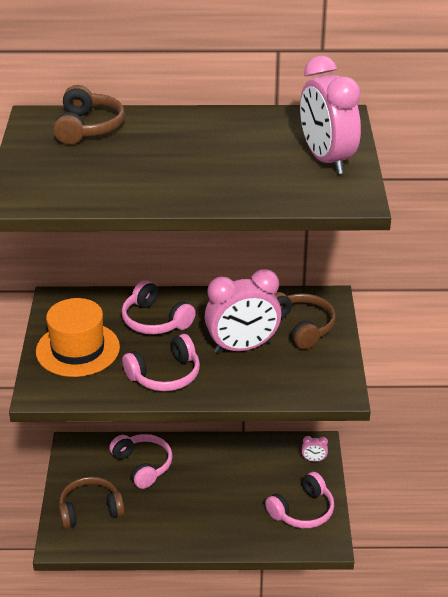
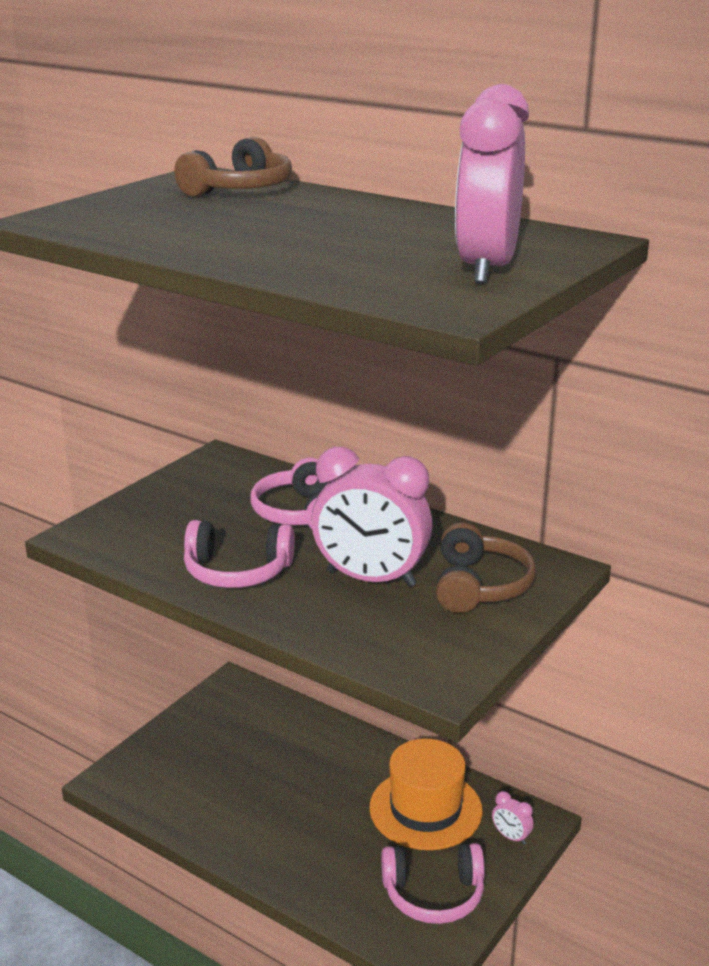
camera: 35 degrees right, 10 degrees down
(78, 349) = (176, 510): orange hat -> orange hat (425, 809)
(90, 510) = (178, 761): brown headphones -> none
(143, 465) = (286, 740): pink headphones -> none

